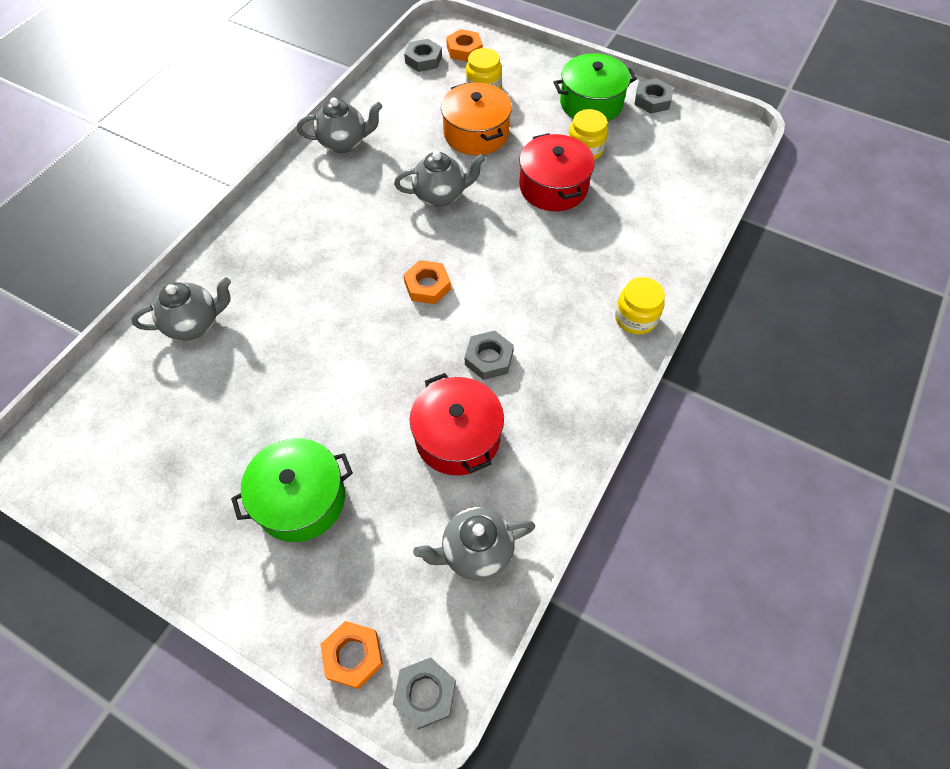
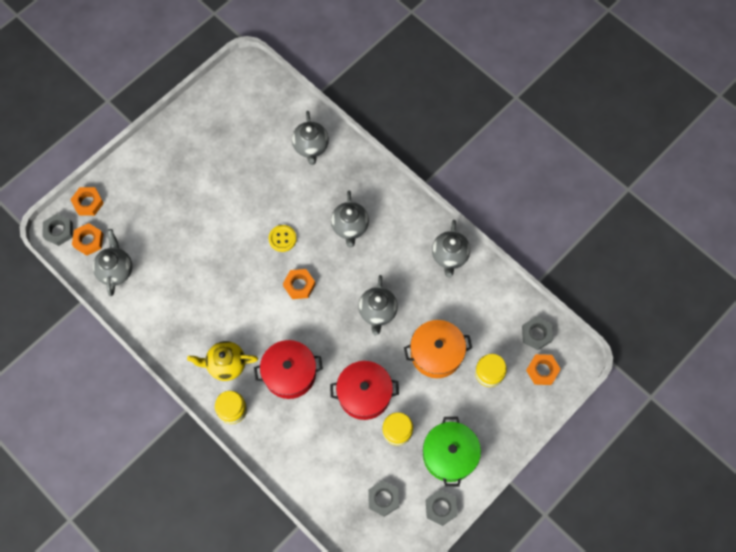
camera: 105 degrees right, 10 degrees up
(301, 499) = (176, 190): green pot -> none
(323, 249) = (350, 227): none -> grey teapot
(359, 323) = (282, 239): none -> yellow button
(431, 624) = (88, 241): none -> orange nut
(457, 437) = (185, 277): red pot -> red pot (289, 373)
(489, 358) = (232, 308): grey nut -> grey nut (383, 499)
(576, 342) = (226, 365): none -> yellow teapot

